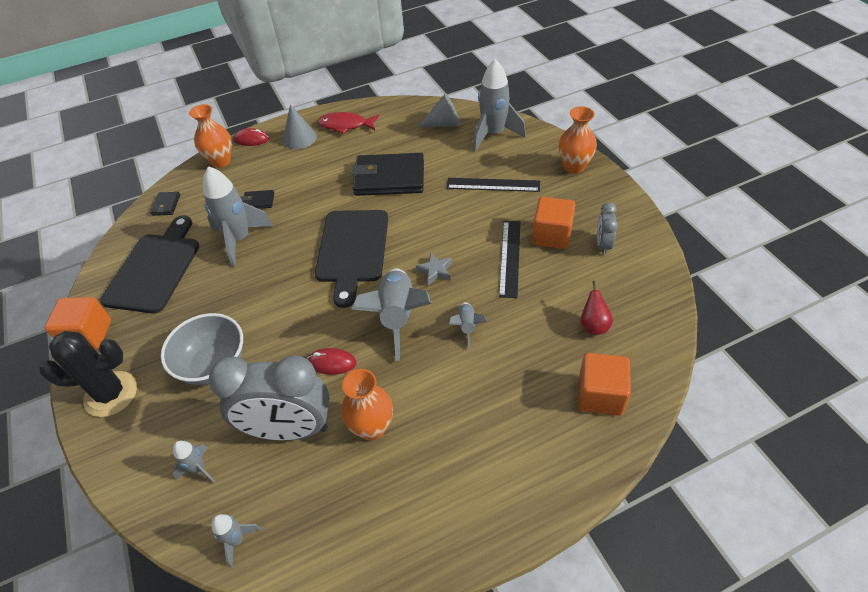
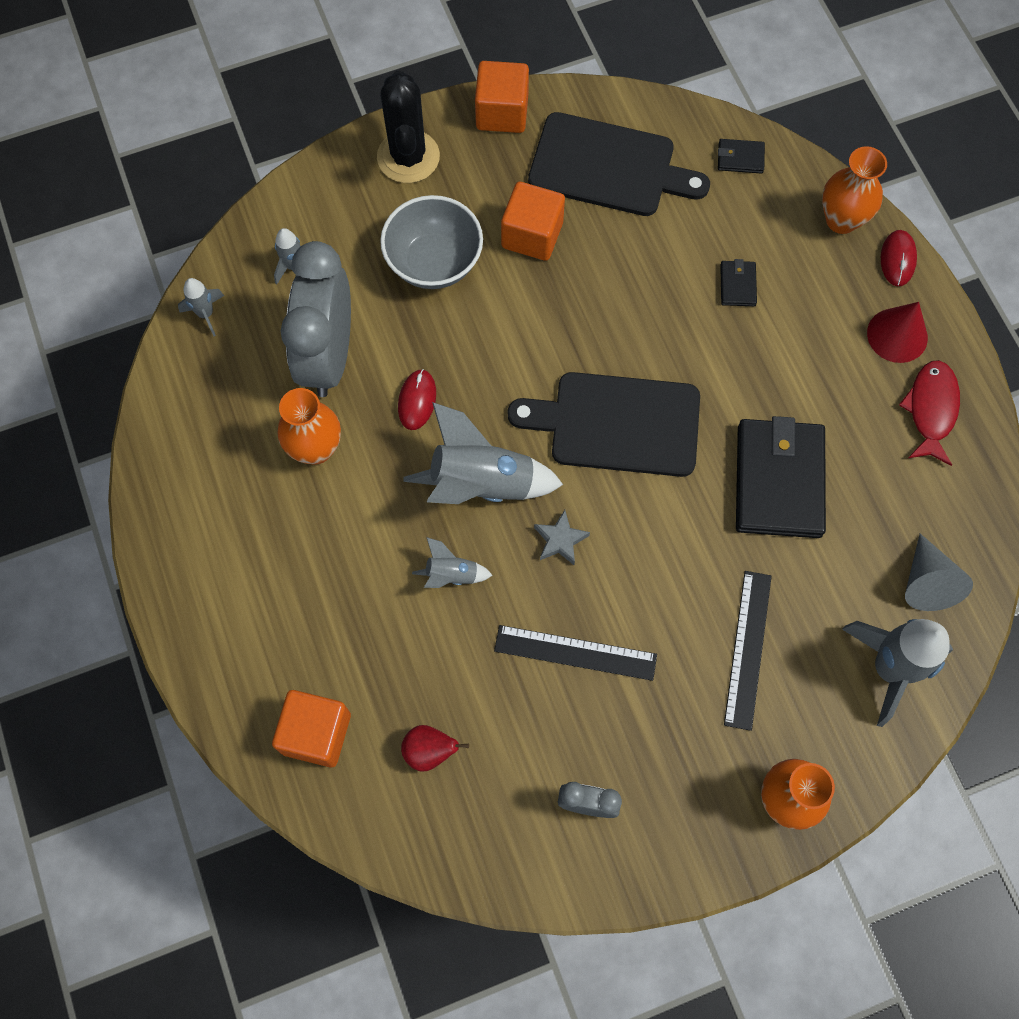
camera: 90 degrees right, 20 degrees up
(240, 240) = (655, 268): grey rocket -> none
(299, 138) = (897, 335): grey cone -> red cone
(552, 235) = (616, 726): orange cube -> orange cube (532, 235)

